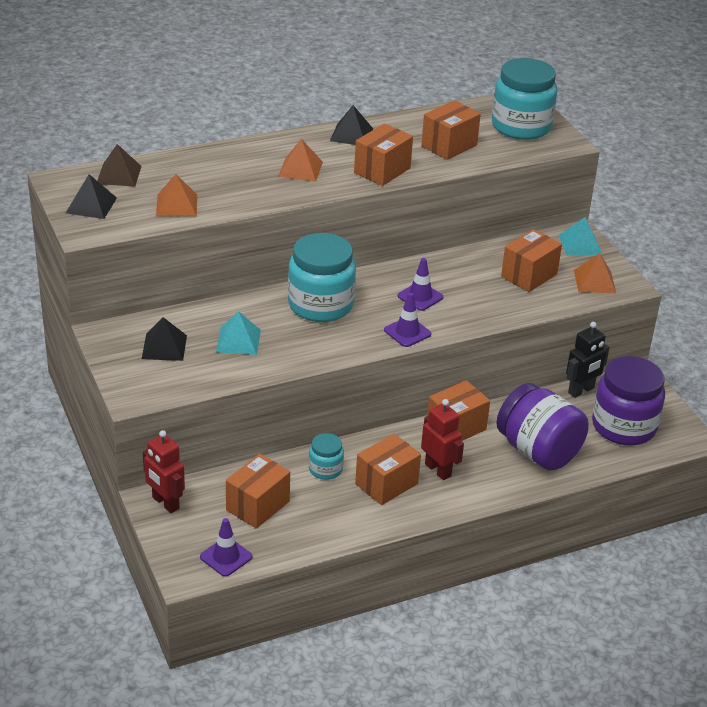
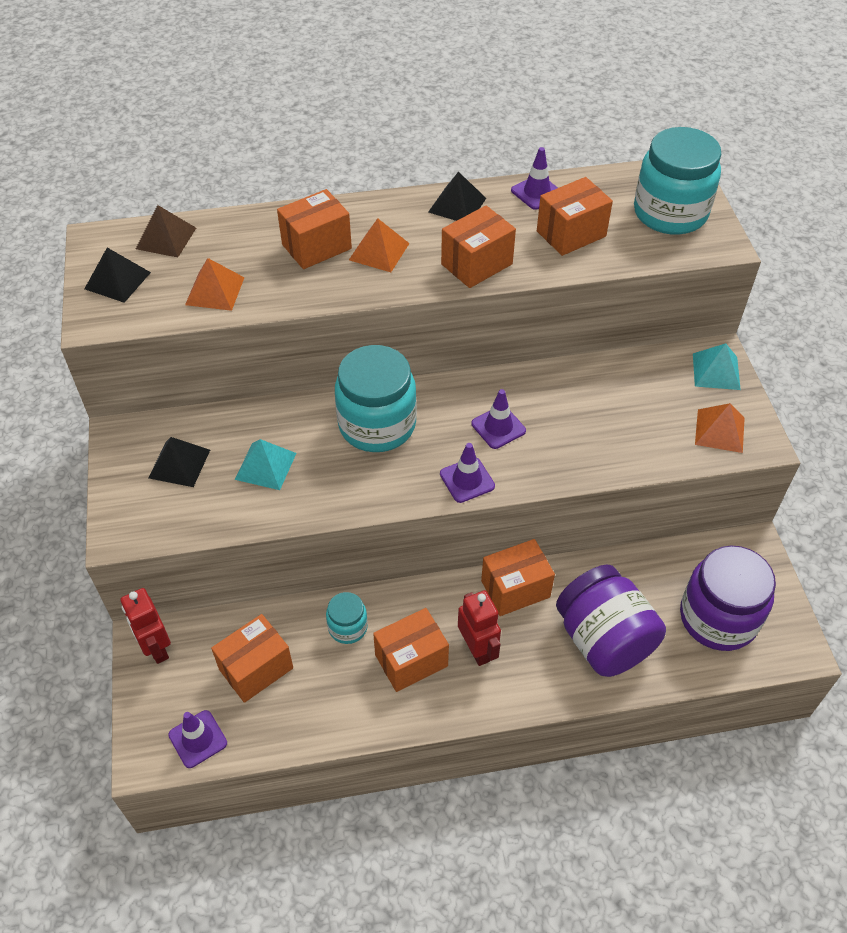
camera: 15 degrees right, 15 degrees up
(412, 122) = (537, 192): none -> purple traffic cone
(529, 275) = (640, 411): orange box -> orange box (316, 247)
(581, 391) = (679, 555): black robot -> none

